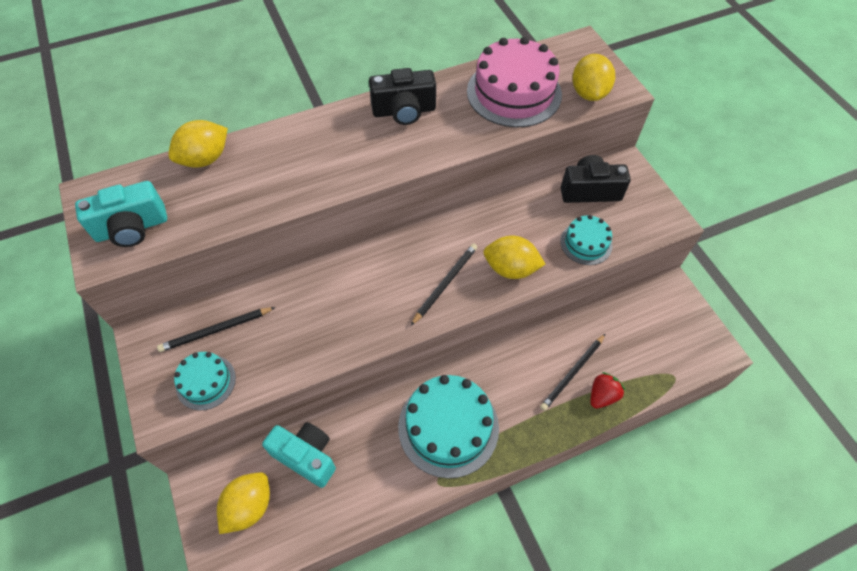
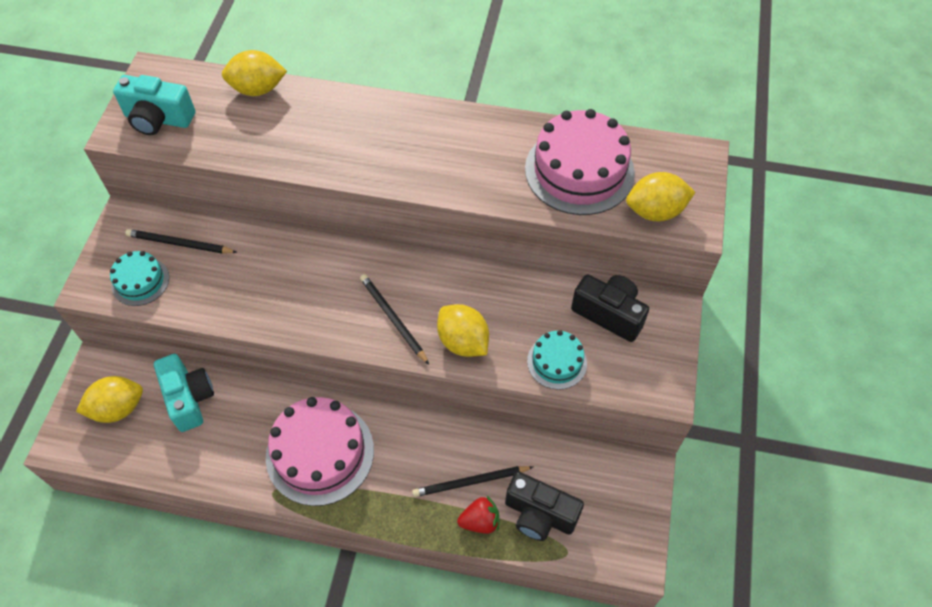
camera: 35 degrees right, 0 degrees up
(404, 111) = (459, 134): black camera -> black camera (539, 514)
(445, 283) = (393, 319): black pencil -> black pencil turned 105 degrees counterclockwise
(448, 427) = (320, 453): turquoise cake -> pink cake
(589, 93) = (655, 211): yellow lemon -> yellow lemon turned 45 degrees clockwise

